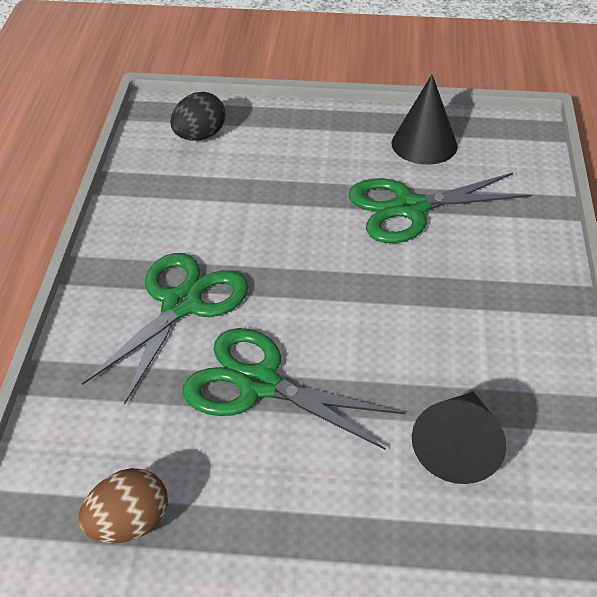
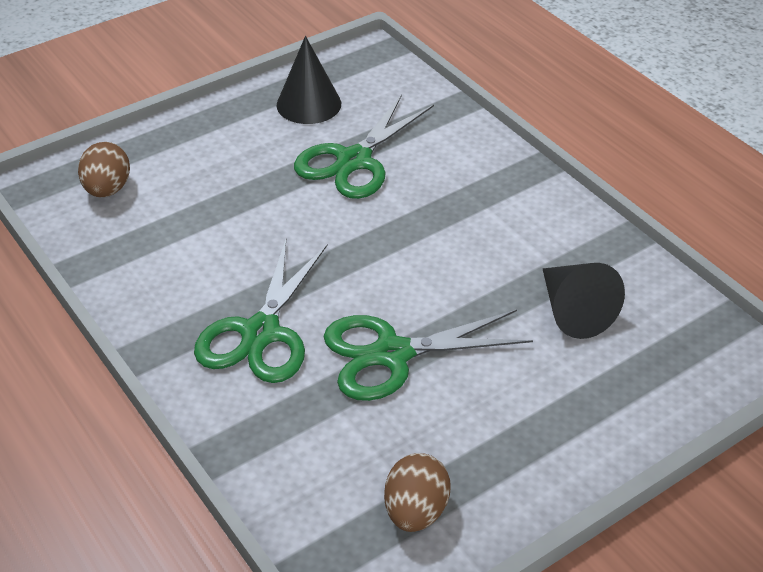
camera: 40 degrees left, 0 degrees up
(181, 304) = (261, 333): green scissors -> green scissors turned 150 degrees counterclockwise
(199, 136) = (107, 189): black egg -> brown egg

